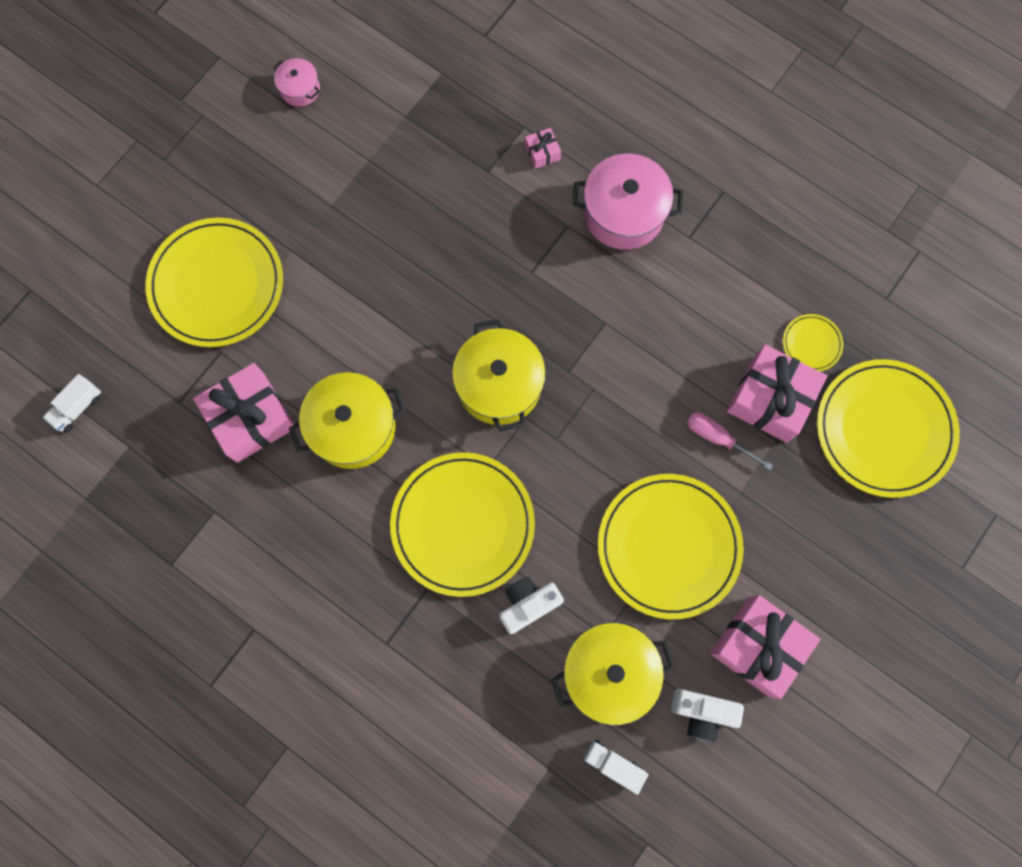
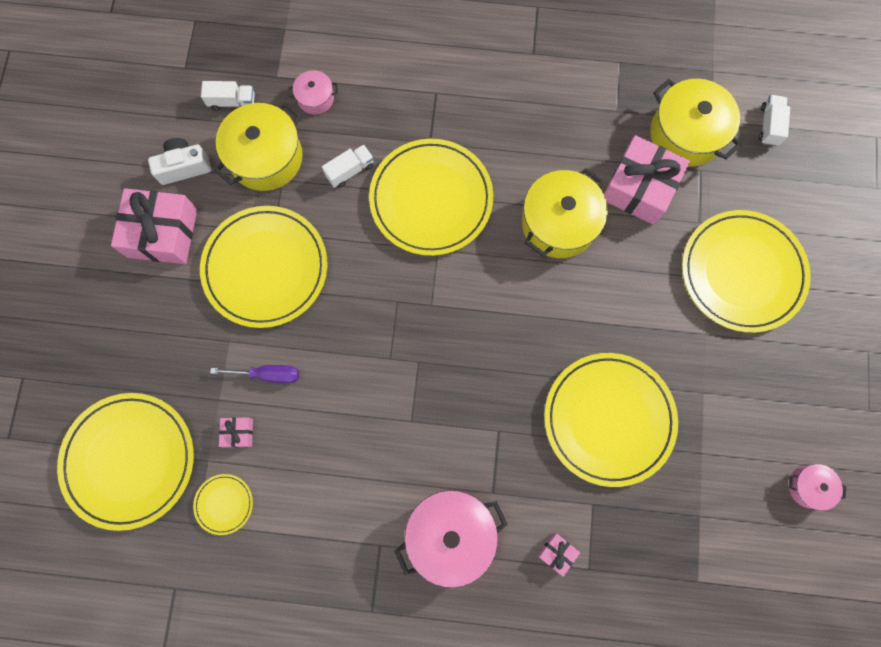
camera: 150 degrees right, 0 degrees up
(428, 229) = (608, 419): none -> yellow plate
(499, 384) = (467, 319): yellow pot -> yellow pot (685, 134)
(519, 714) = (315, 98): none -> pink pot
(528, 604) = (350, 171): white camera -> white truck
(716, 437) = (268, 374): pink screwdriver -> purple screwdriver
(770, 399) = (238, 433): pink gift -> pink gift, size x0.44

